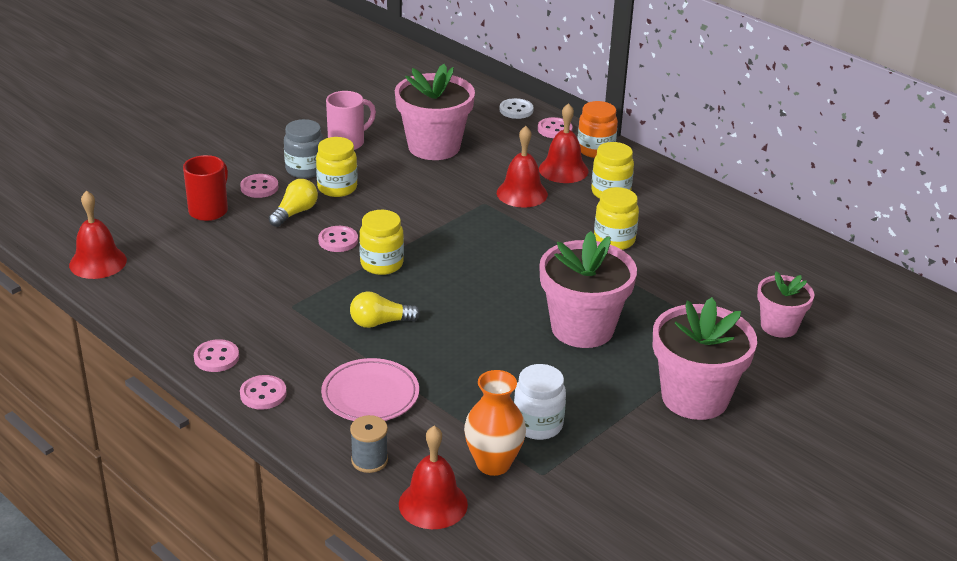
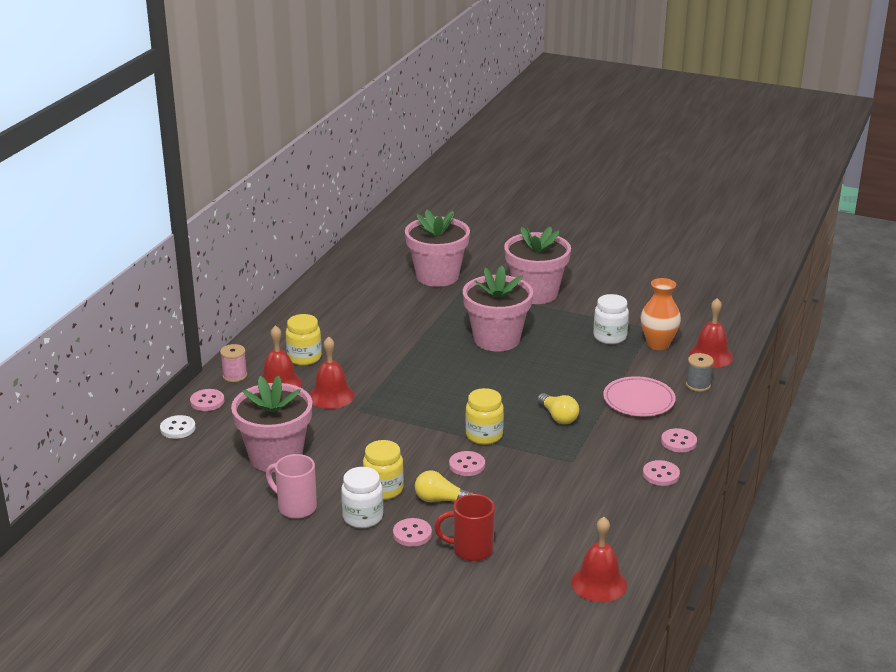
camera: 110 degrees left, 5 degrees down
(305, 169) = (363, 517): grey jar -> white jar
(595, 150) = (234, 376): orange jar -> pink spool
(614, 240) = (375, 345): yellow jar -> none
(779, 326) = (437, 276): pink flower pot -> pink flower pot, size x1.70

